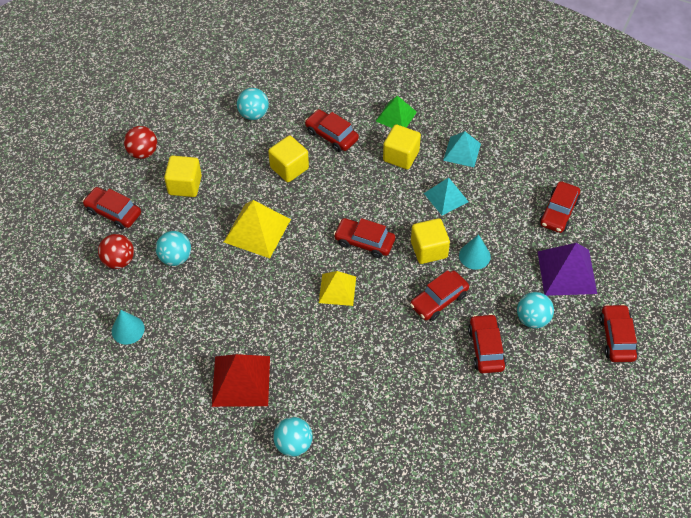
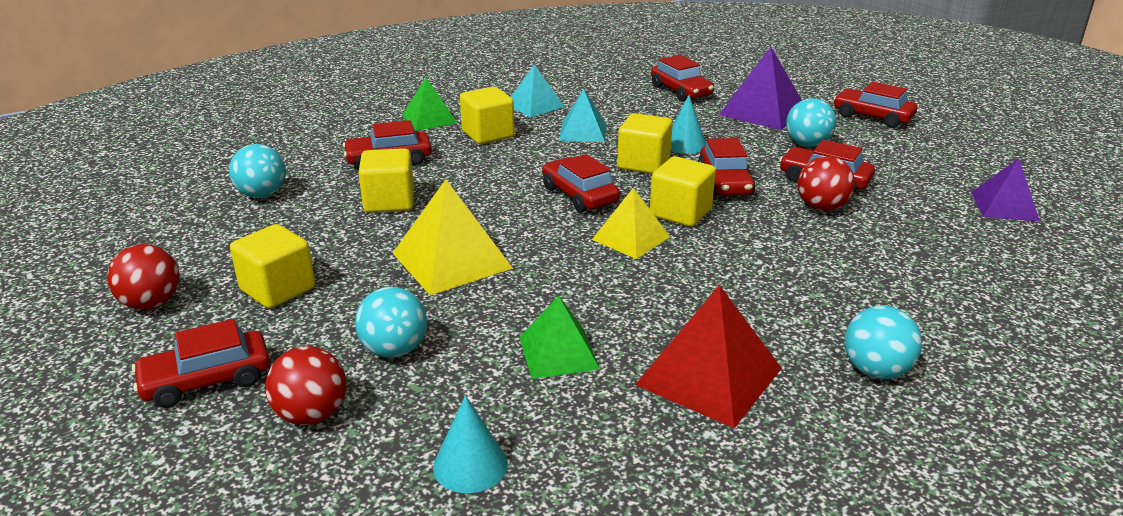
camera: 55 degrees left, 25 degrees down
(217, 316) = (558, 352): none -> green pyramid
(364, 242) = (579, 195): red car -> red car turned 90 degrees clockwise
(383, 297) = (680, 213): none -> yellow cube
(446, 361) = (821, 208): none -> red ball
(530, 454) = (1004, 206): none -> purple pyramid

